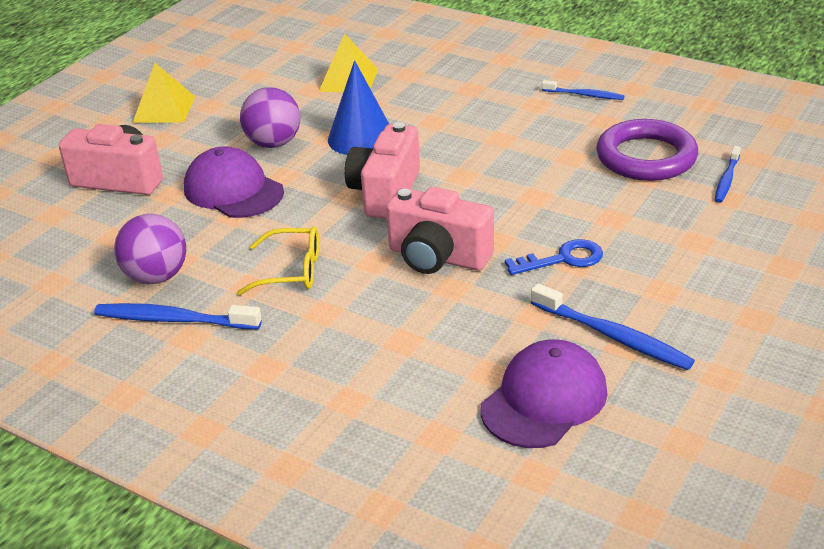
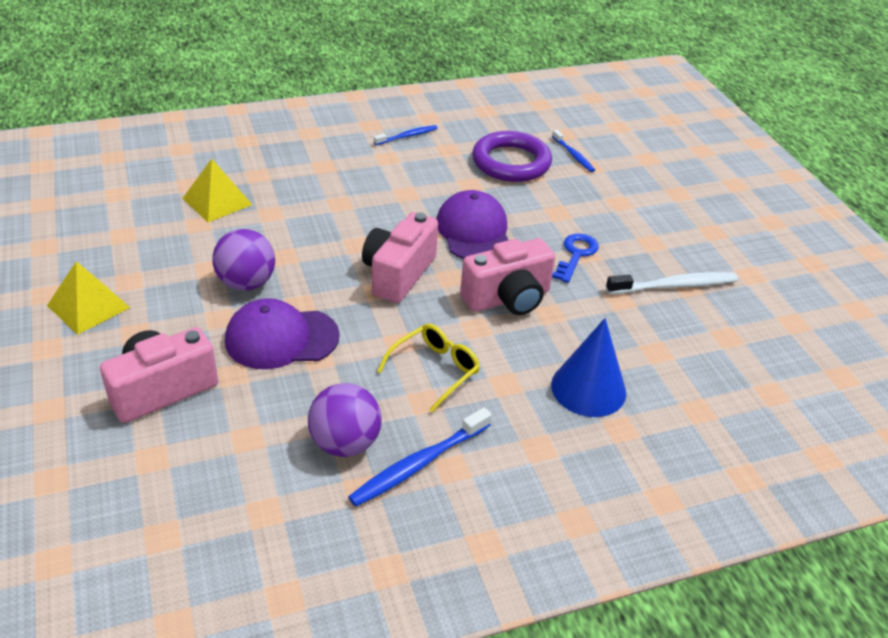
camera: 55 degrees left, 5 degrees up
(361, 138) = (309, 242): blue cone -> blue cone (588, 388)
(385, 193) = (398, 274): pink camera -> pink camera turned 60 degrees clockwise
(544, 400) = (707, 347): purple cap -> purple cap (474, 231)
(613, 336) = (674, 286): blue toothbrush -> white toothbrush

